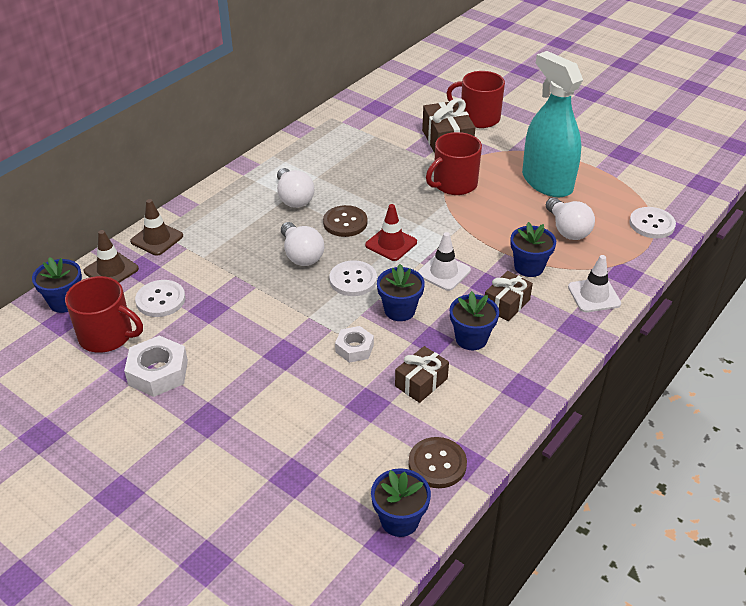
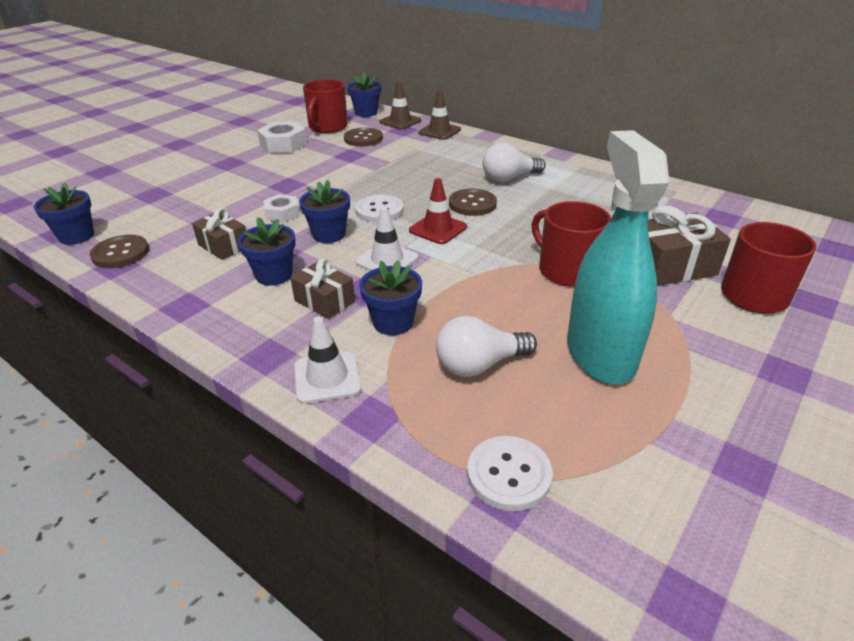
camera: 90 degrees right, 5 degrees down
(160, 300) = (363, 139): white button -> brown button
(301, 255) = (418, 185): white light bulb -> none
(547, 182) = (600, 353): turquoise spray bottle -> turquoise spray bottle turned 60 degrees counterclockwise

